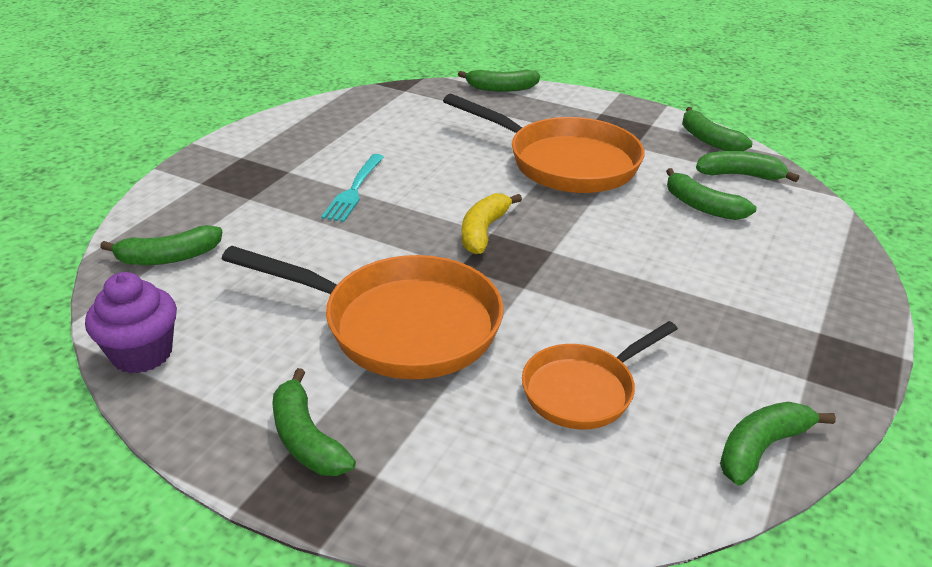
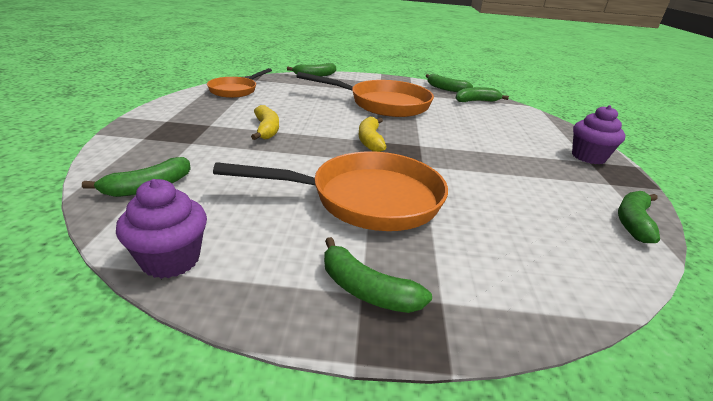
camera: 25 degrees left, 5 degrees down
(354, 190) = (266, 130): turquoise fork -> yellow banana
(583, 390) = (513, 213): orange pan -> orange pan (235, 90)
(702, 206) = (474, 115): green banana -> none
(827, 323) = (588, 157): none -> purple cupcake

